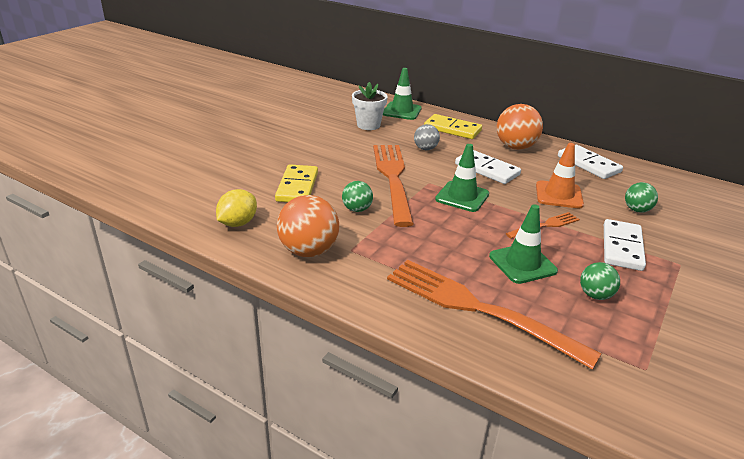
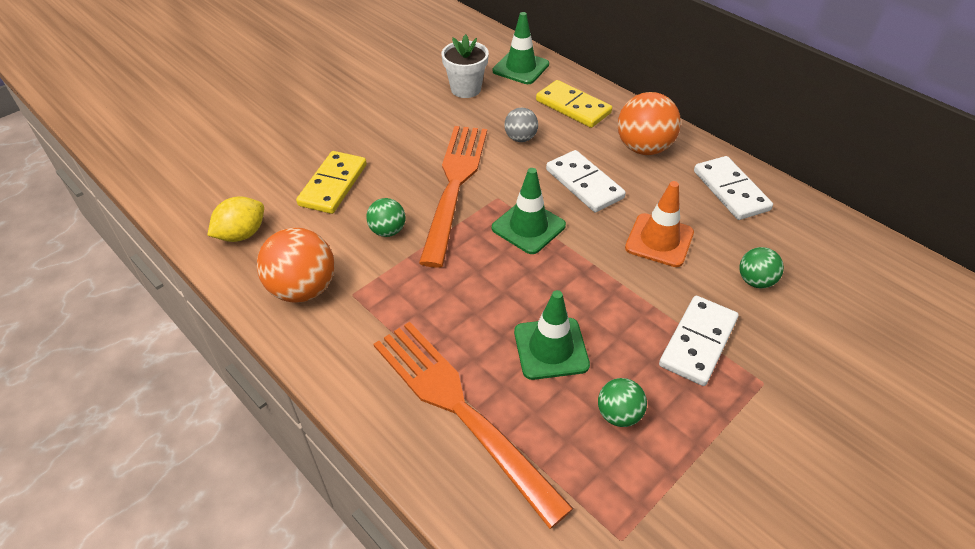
camera: 15 degrees right, 15 degrees up
(545, 225) = (613, 290): orange fork -> none

